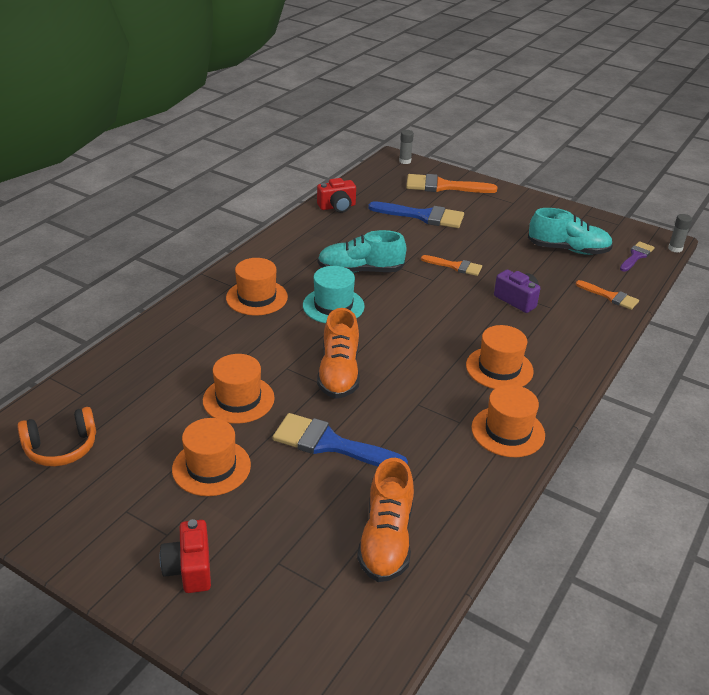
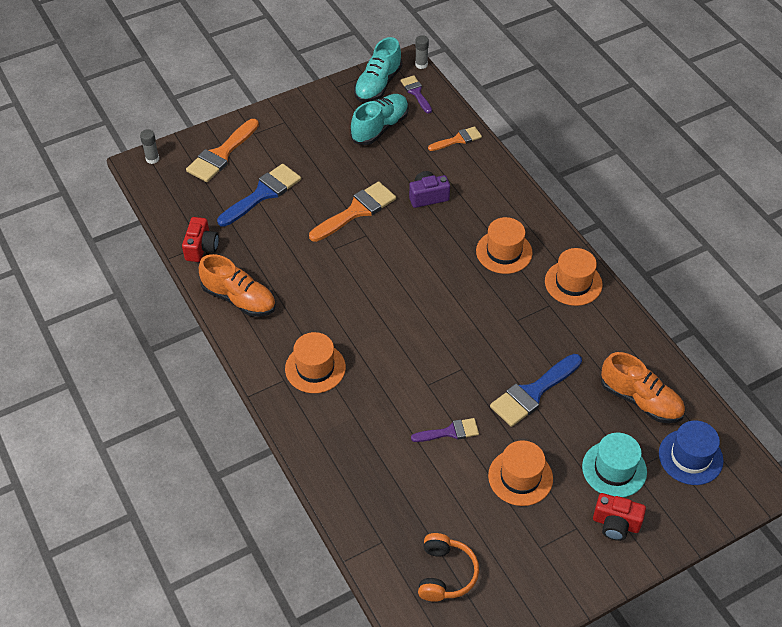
camera: 60 degrees left, 15 degrees up
(238, 399) = (450, 432): orange hat -> purple brush
(332, 616) = (690, 457): none -> blue hat
(333, 306) = (361, 319): turquoise hat -> turquoise hat (614, 469)
(339, 373) = (454, 353): orange shoe -> orange shoe (239, 299)
(360, 270) = (321, 277): turquoise shoe -> turquoise shoe (378, 85)
(455, 266) = (356, 211): orange brush -> orange brush, size x1.69

